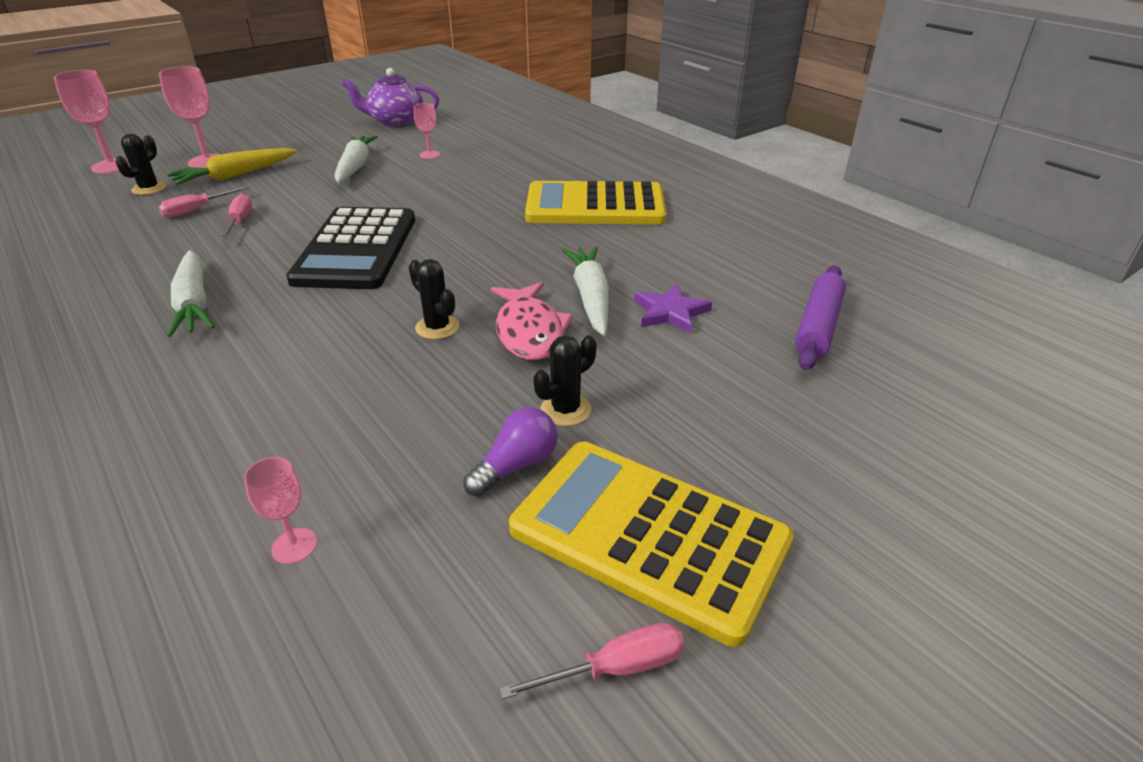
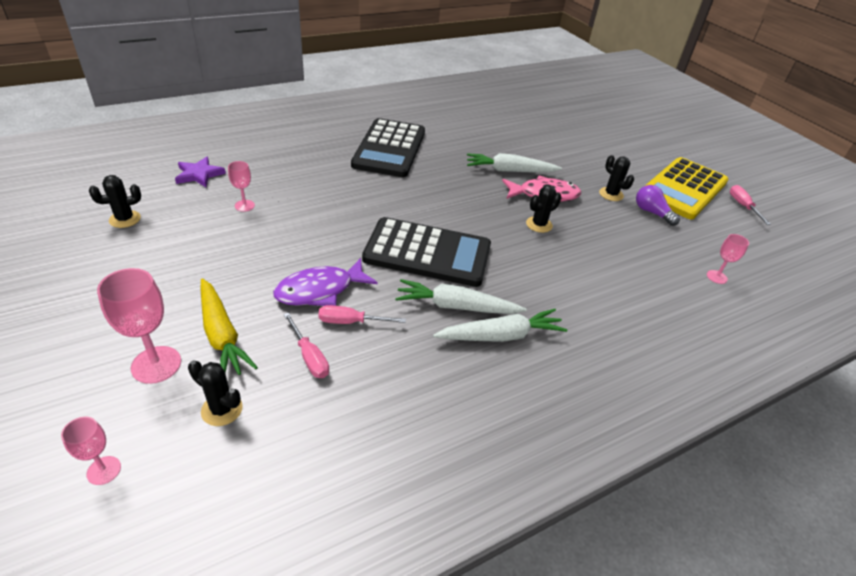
camera: 85 degrees left, 5 degrees up
(112, 166) = (104, 470): pink goblet -> pink goblet, size x0.57
(290, 203) = (320, 290): none -> purple fish
(355, 166) = (247, 250): white carrot -> white carrot (456, 306)
(395, 121) = (125, 219): purple teapot -> black cactus
(595, 206) = (389, 148): yellow calculator -> black calculator
(670, 312) = (527, 152): purple star -> purple star (199, 174)
(818, 326) = (541, 120): purple rolling pin -> none

